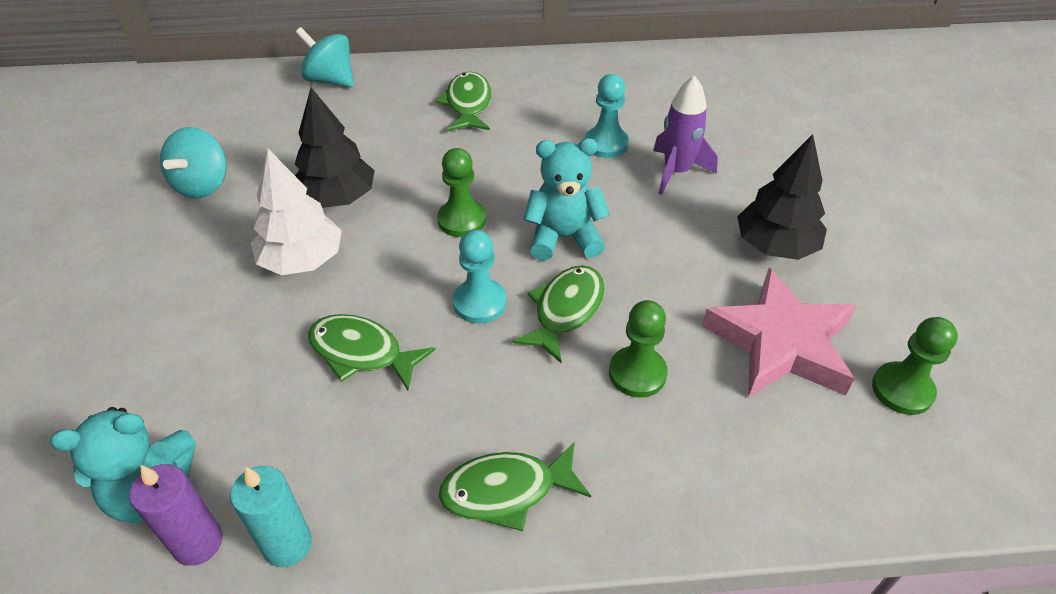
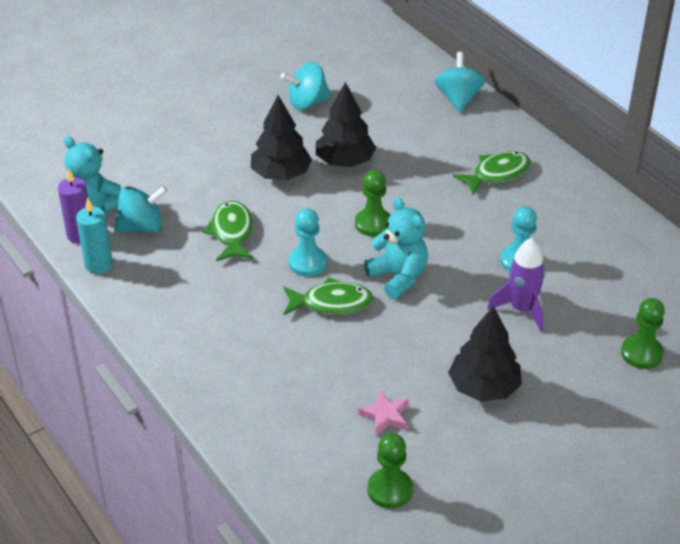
camera: 60 degrees right, 5 degrees down
(257, 451) = (142, 227): none -> turquoise spinning top
(302, 260) = (281, 174): white tree -> black tree
(506, 491) = (182, 330): green fish -> none
(637, 373) = (305, 354): green pawn -> green pawn (641, 353)
(781, 343) = (385, 416): pink star -> pink star, size x0.45

